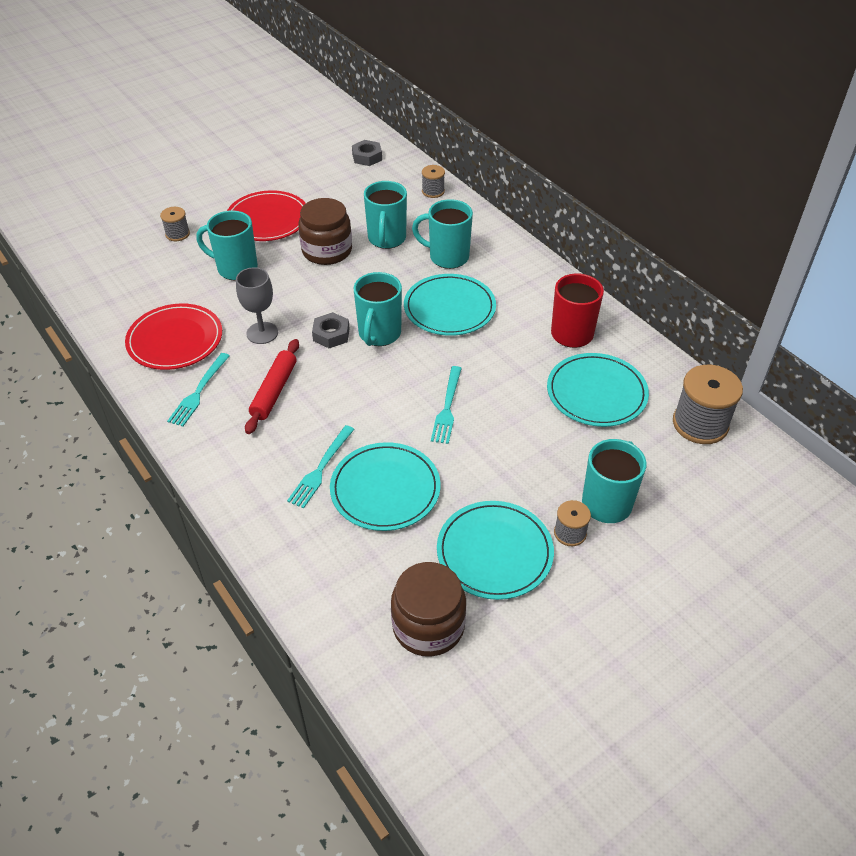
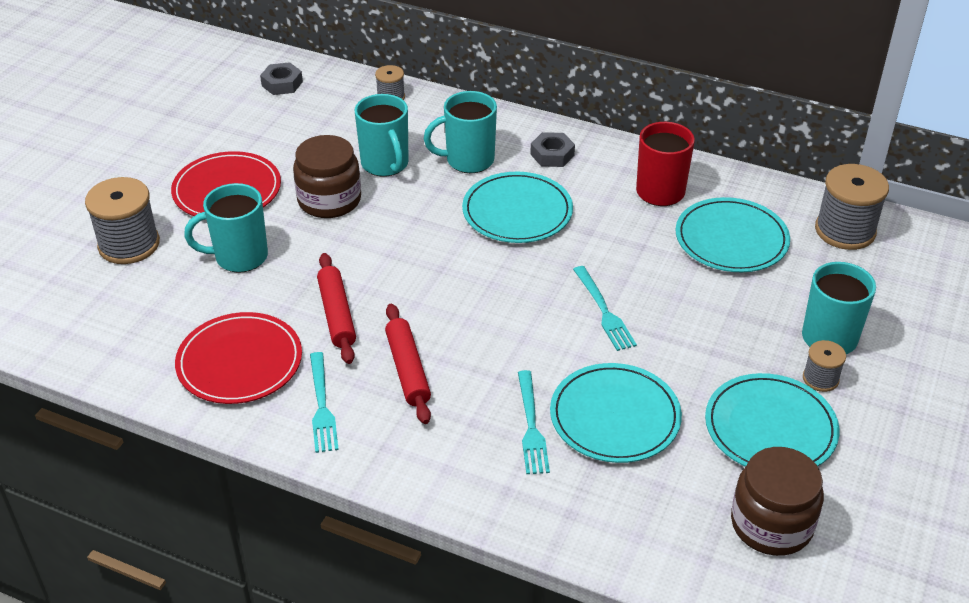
camera: 30 degrees left, 5 degrees down
(177, 234) = (129, 244): grey spool -> grey spool, size x1.88
(262, 333) = (336, 314): grey goblet -> red rolling pin
(331, 334) = (416, 286): grey nut -> grey nut (552, 155)
(379, 334) = (468, 266): turquoise mug -> none

